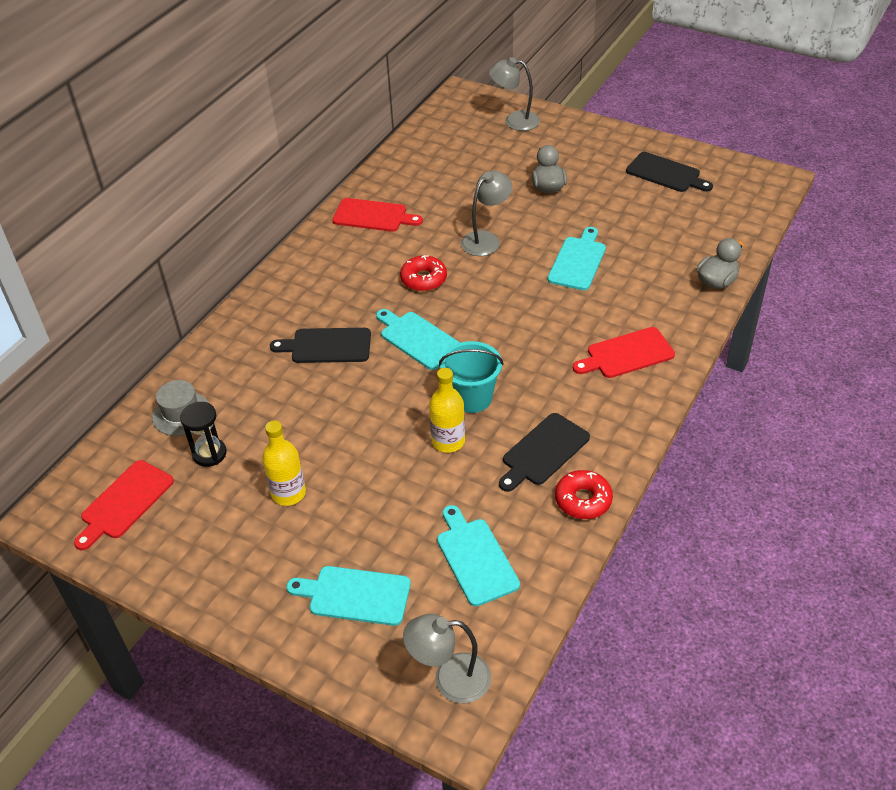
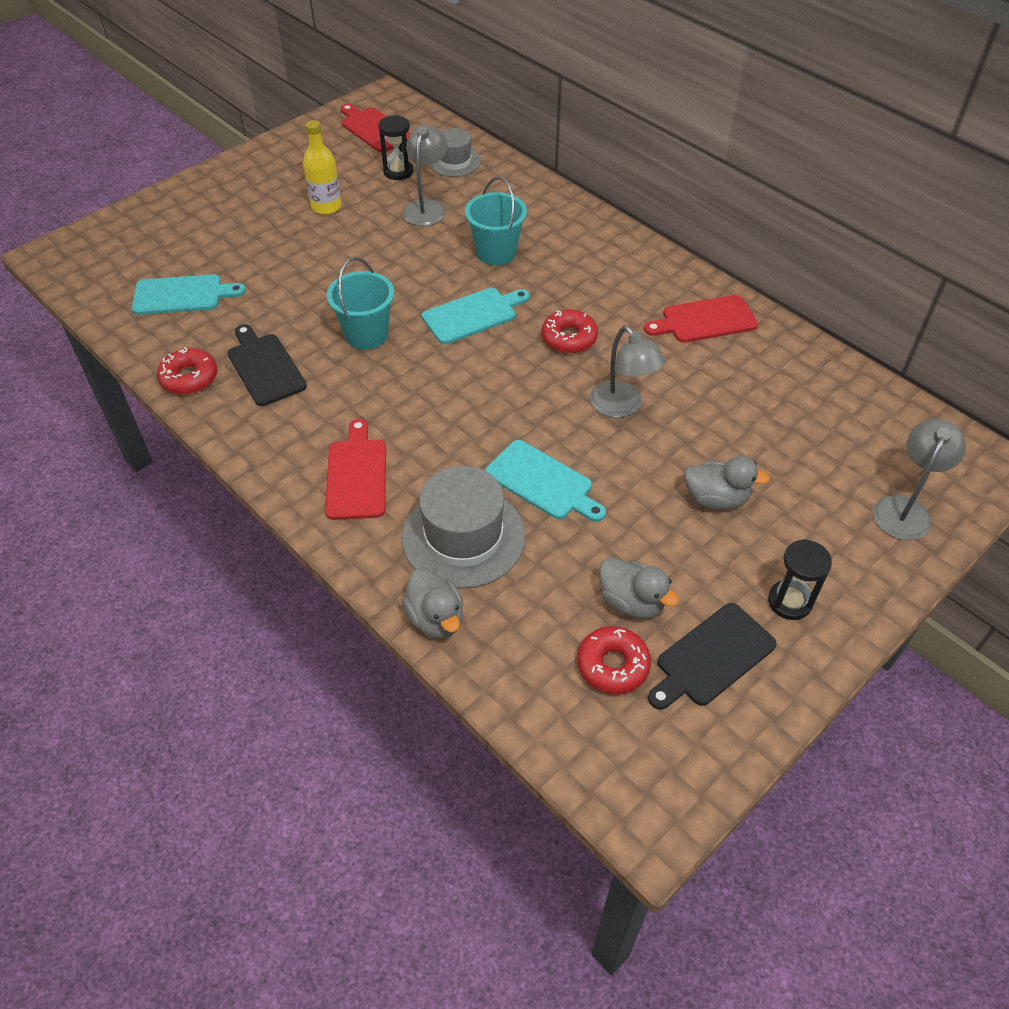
camera: 105 degrees right, 5 degrees up
(327, 346) = (496, 252): black cutting board -> turquoise bucket
(355, 595) = (200, 225): turquoise cutting board -> none
(373, 216) = (705, 320): red cutting board -> red cutting board turned 45 degrees clockwise
(448, 441) = (321, 307): yellow bottle -> none
(450, 679) = (89, 258): grey lamp -> grey lamp (427, 207)
(609, 152) = (789, 601): none -> black hourglass
(647, 286) = (463, 537): none -> grey hat
(649, 207) = (631, 602): none -> grey duck
(697, 206) = (612, 665): none -> red donut

